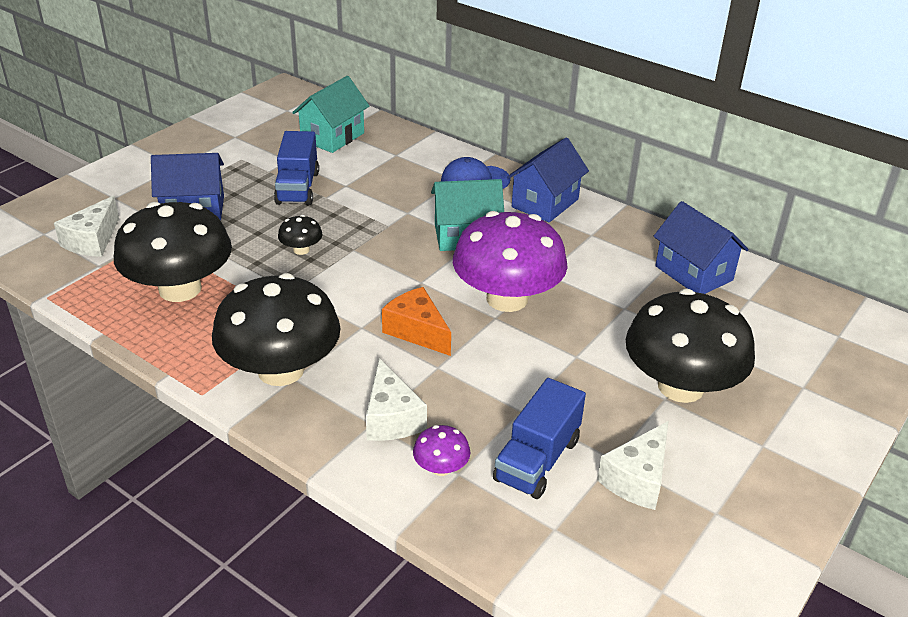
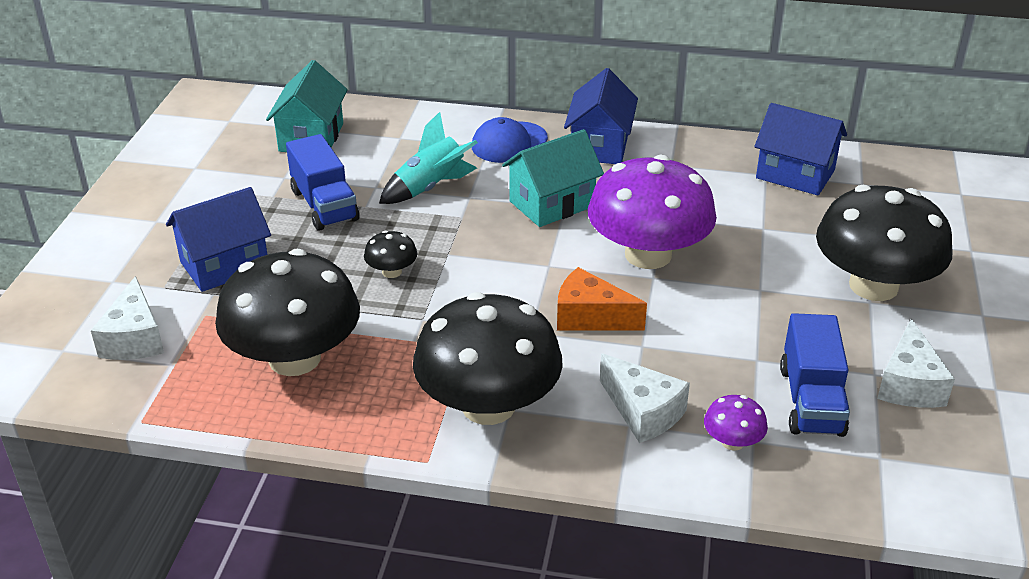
camera: 25 degrees left, 0 degrees up
(385, 197) = (430, 188): none -> turquoise rocket

